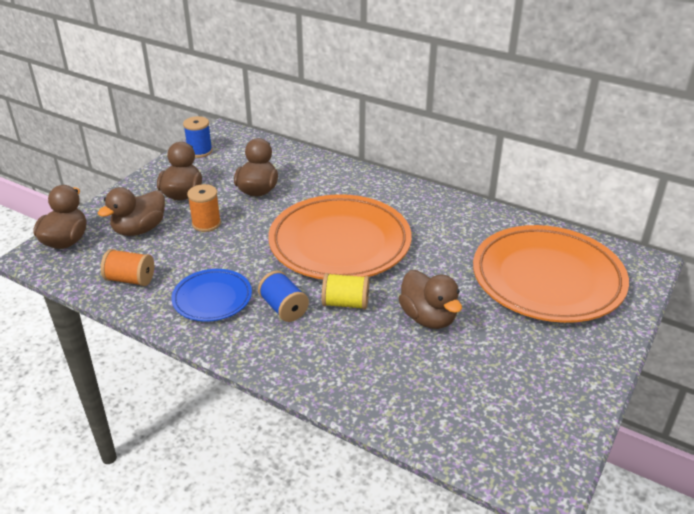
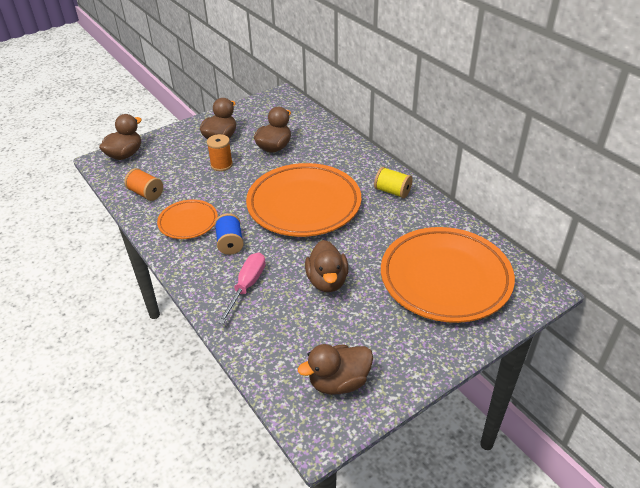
camera: 25 degrees right, 5 degrees up
(139, 230) = (175, 158): brown duck -> brown duck (339, 382)
(200, 151) = (254, 107): blue spool -> none
(212, 299) = (188, 222): blue plate -> orange plate
(340, 350) = (247, 286): none -> pink screwdriver
(345, 303) = (275, 252): yellow spool -> yellow spool (392, 191)

